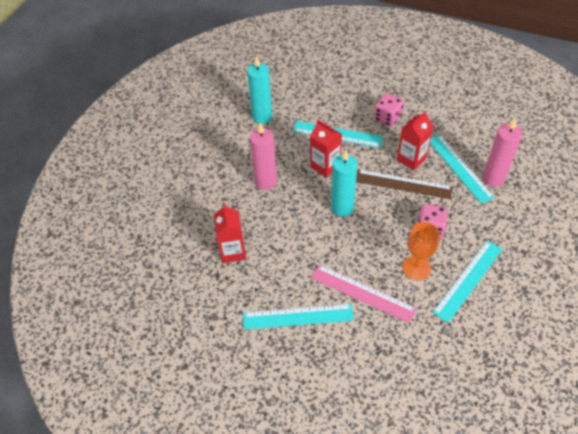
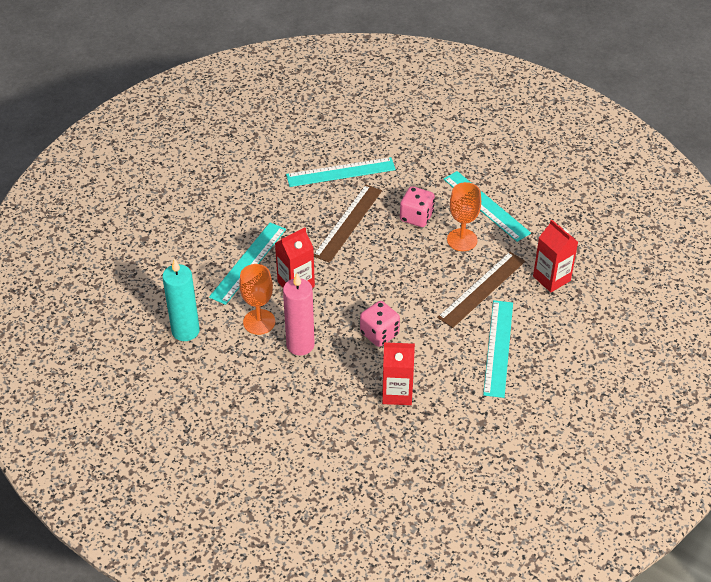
camera: 80 degrees left, 5 degrees down
(281, 153) = (259, 322): none -> orange goblet
(342, 208) = (364, 282): turquoise candle -> none
(362, 293) = (482, 289): pink ruler -> brown ruler
(387, 118) = (241, 211): pink dice -> pink dice (379, 334)
(411, 159) = (313, 207): red carton -> red carton (551, 278)
(493, 178) = (365, 151): pink candle -> none

